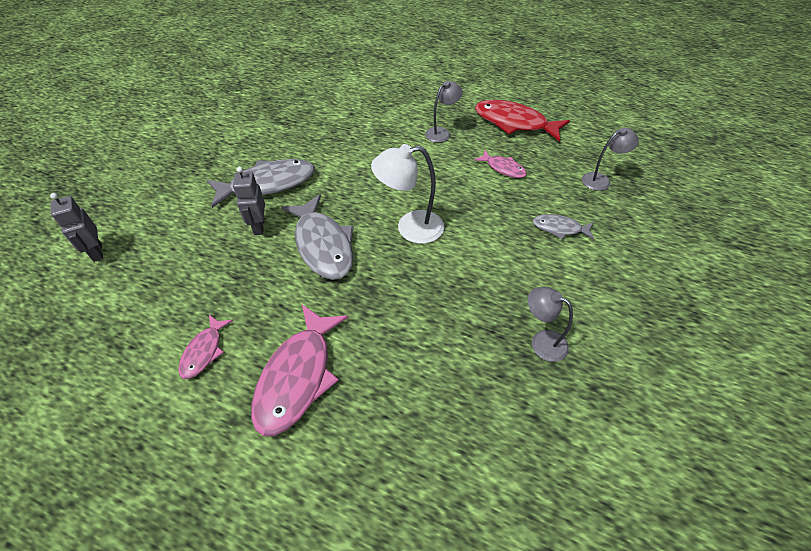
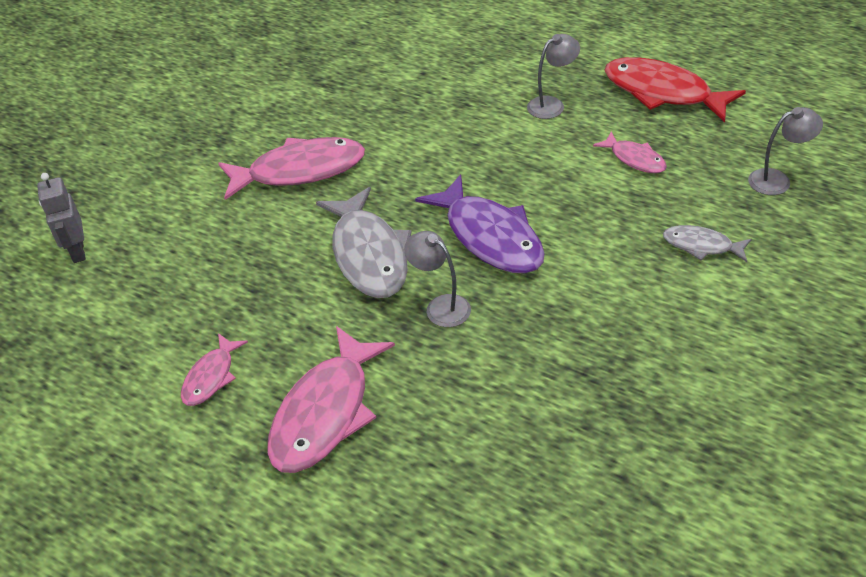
camera: 10 degrees right, 5 degrees down
(259, 226) = (285, 227): grey robot -> none
(268, 184) = (300, 171): grey fish -> pink fish
(410, 228) = (490, 237): white lamp -> purple fish
(542, 341) = (648, 390): grey lamp -> grey lamp (440, 306)

